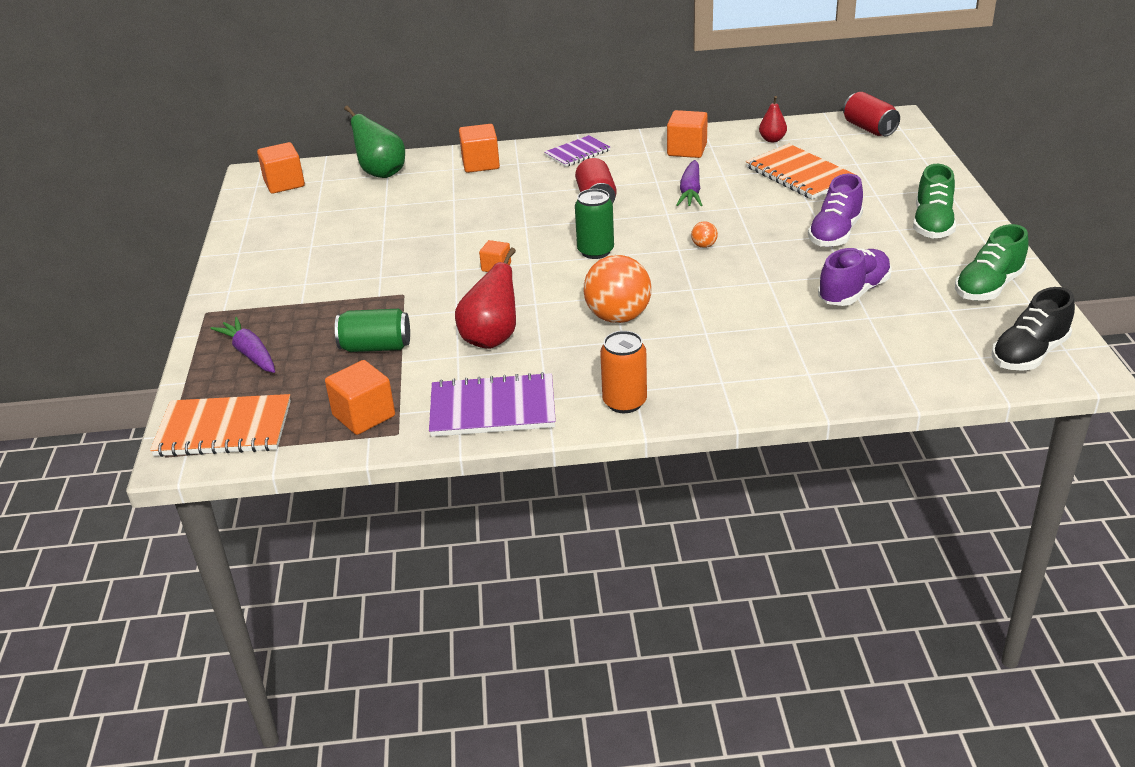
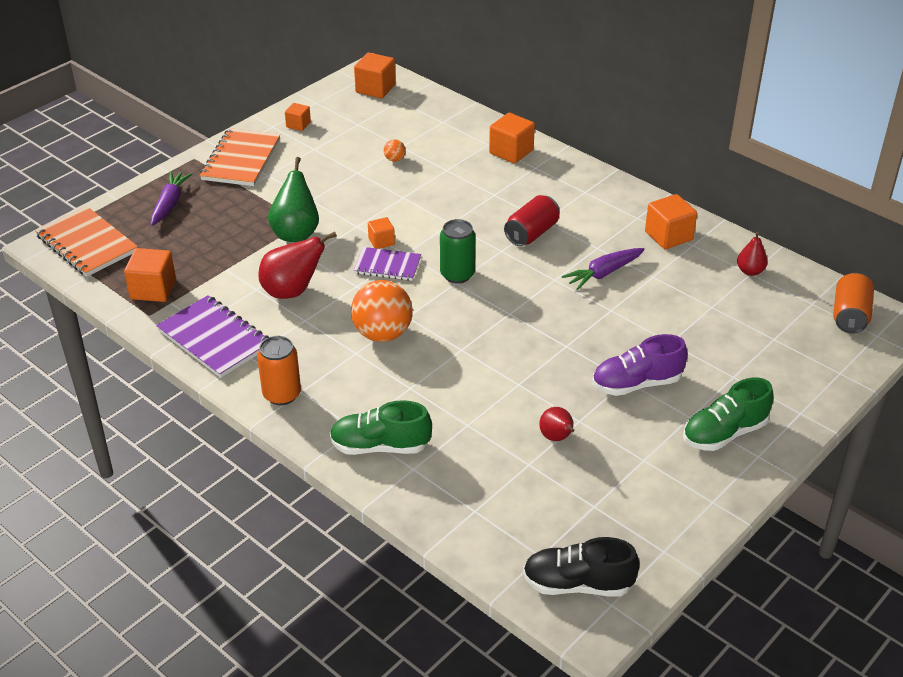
camera: 45 degrees right, 5 degrees up
(262, 239) = (298, 125): none -> orange cube
(376, 347) = (230, 248): green can -> none
(381, 173) = (441, 118): green pear -> green pear (296, 233)
(577, 153) = (588, 186): purple notebook -> purple notebook (387, 265)
(704, 246) = (530, 323): orange ball -> orange ball (394, 159)
(799, 174) = (710, 316): orange notebook -> orange notebook (241, 160)
(853, 292) = (557, 438): purple shoe -> red pear
(869, 128) = (850, 316): red can -> orange can
(988, 287) = (658, 514): green shoe -> green shoe (380, 446)

